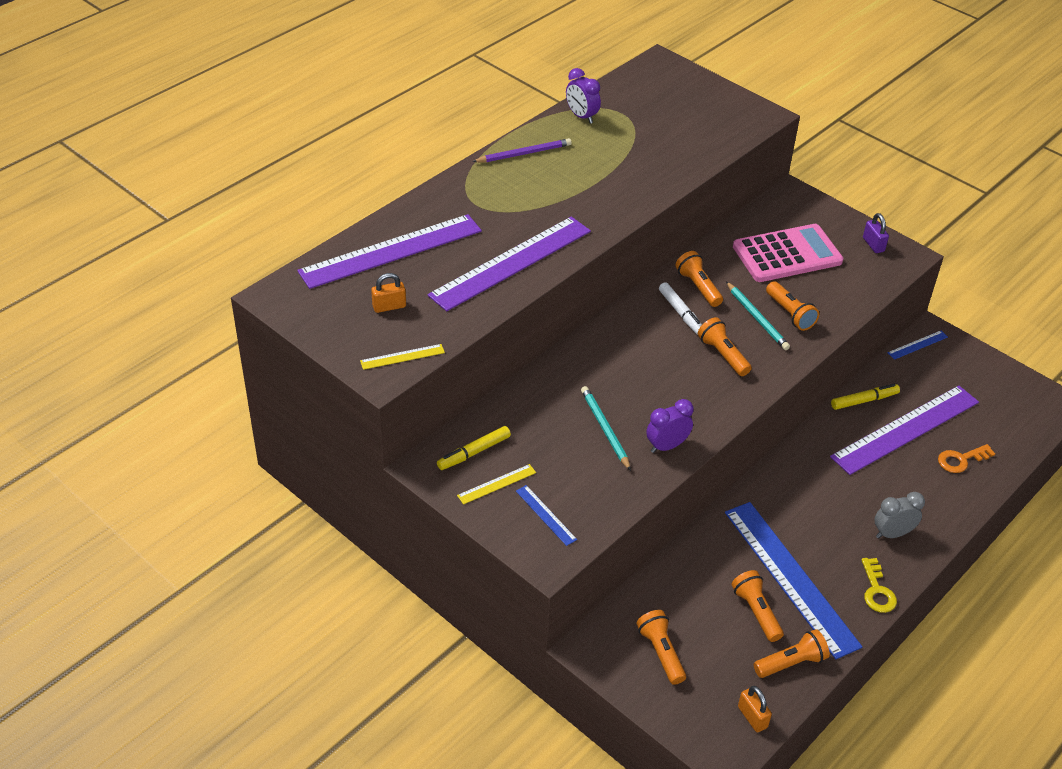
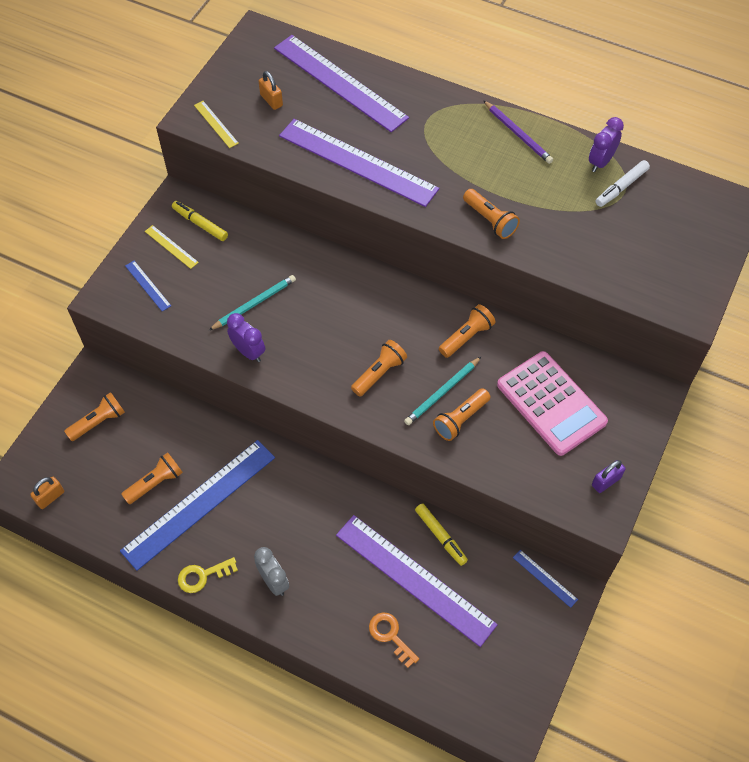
camera: 75 degrees right, 15 degrees up
(545, 515) = (148, 285): blue ruler -> blue ruler turned 75 degrees counterclockwise
(681, 313) = (423, 330): white marker -> white marker (621, 187)
(791, 663) = (109, 518): orange flashlight -> orange flashlight (490, 220)

